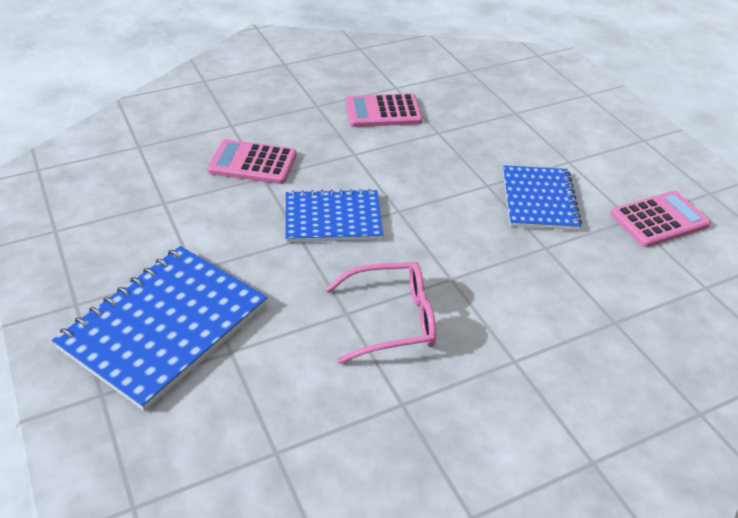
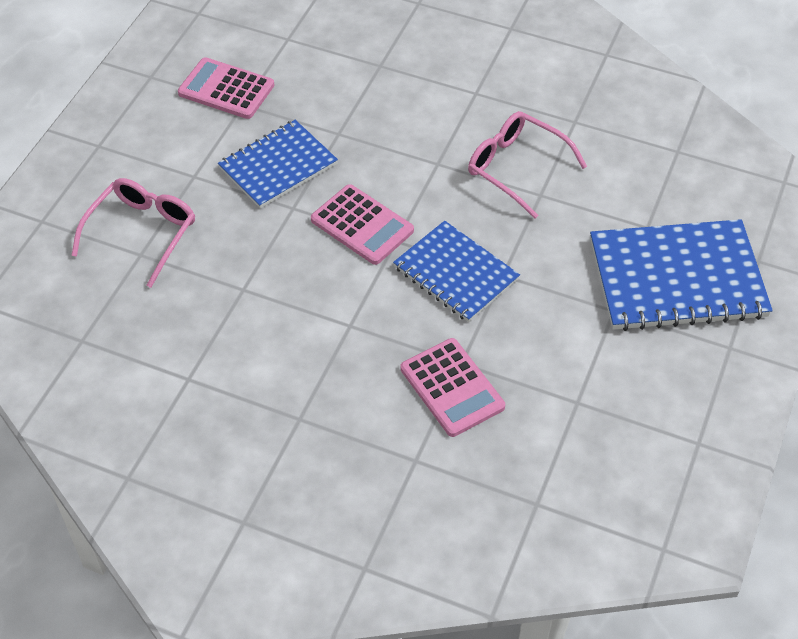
camera: 130 degrees left, 10 degrees up
(383, 112) = (251, 355): pink calculator -> pink calculator (362, 225)
(534, 120) = (142, 233): none -> pink glasses

